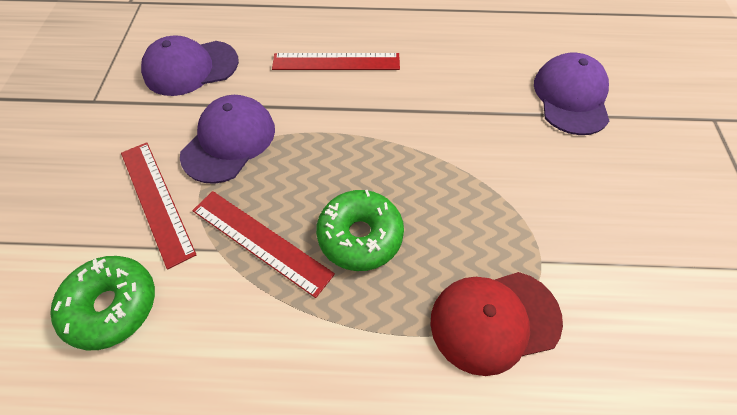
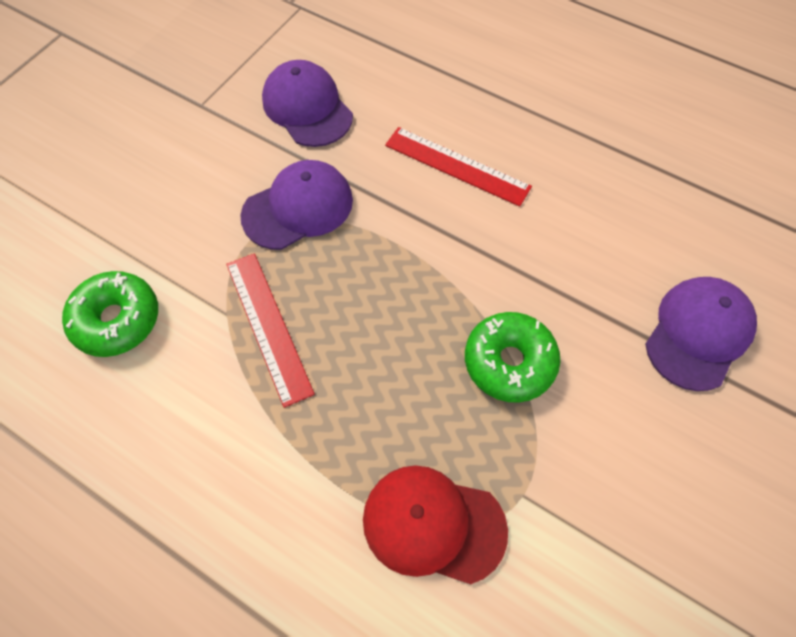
camera: 30 degrees right, 5 degrees up
(156, 201) = (201, 238): red ruler -> none
(191, 68) = (307, 108): purple cap -> purple cap turned 45 degrees clockwise
(360, 236) = (361, 370): green donut -> green donut (509, 362)

